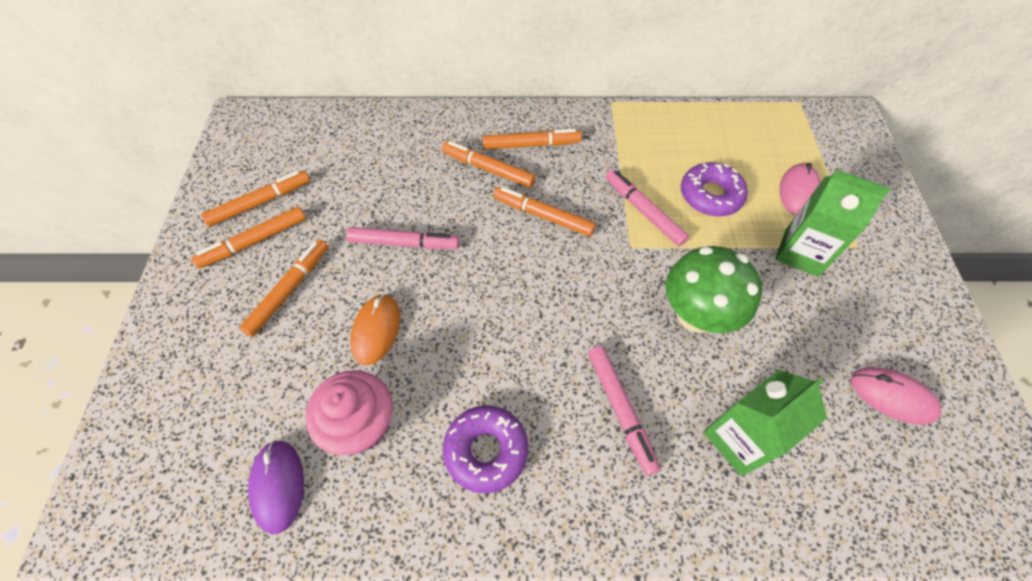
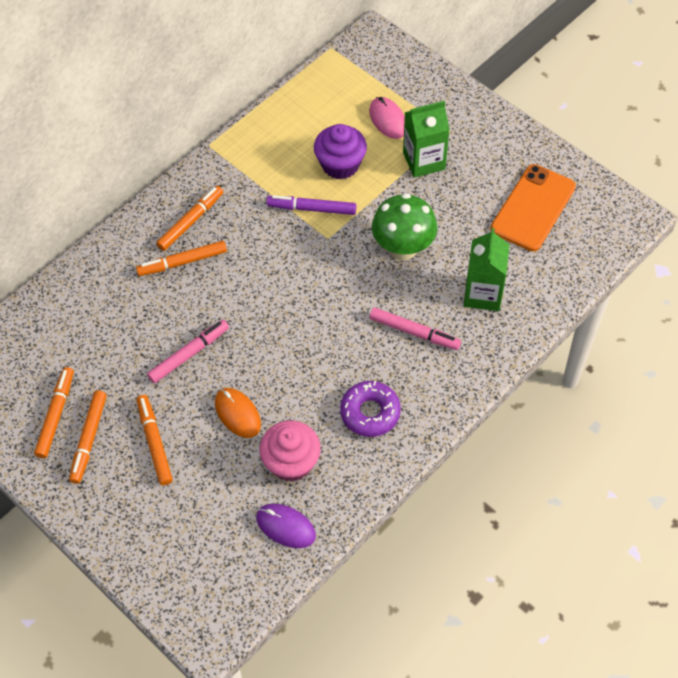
camera: 45 degrees left, 0 degrees up
(543, 216) = (255, 263): orange marker -> none
(643, 211) = (311, 209): pink marker -> purple marker
(710, 195) = (340, 164): purple donut -> purple cupcake
(892, 396) = (533, 208): pink mouse -> orange phone

